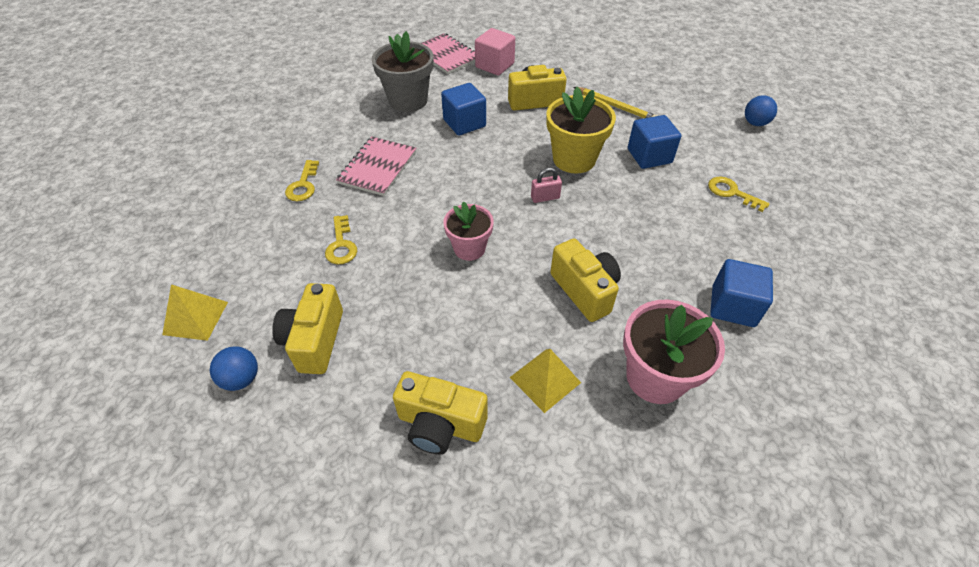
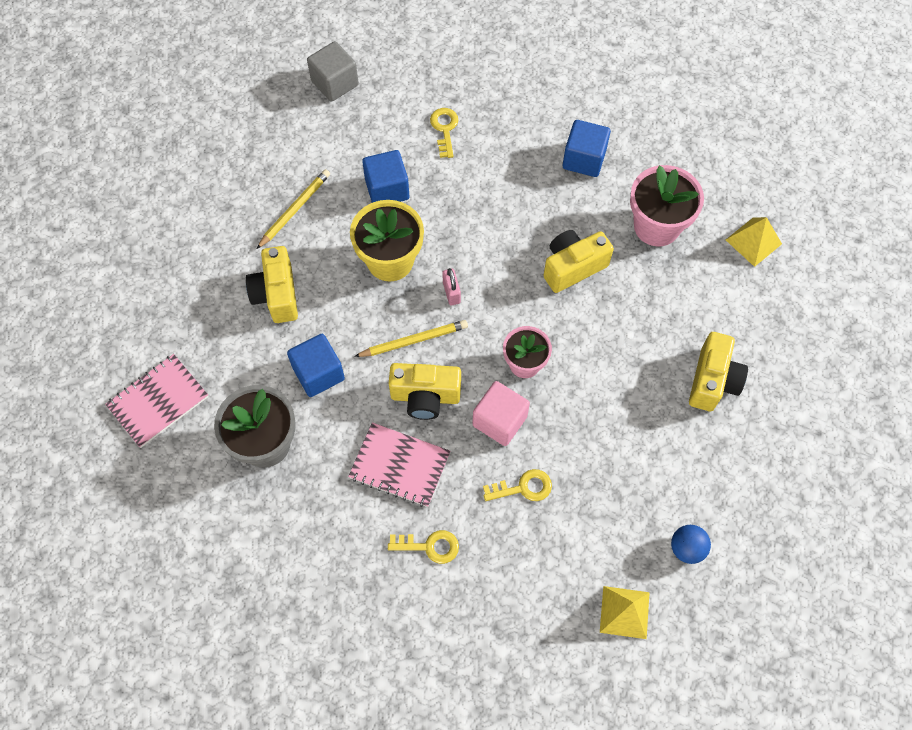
camera: 90 degrees left, 15 degrees up
(315, 340) = (642, 492): yellow camera -> yellow camera (425, 397)
(494, 65) = (191, 339): pink cube -> pink cube (499, 421)
(494, 174) = (413, 340): none -> yellow pencil
(545, 379) = (665, 304): yellow pyramid -> yellow pyramid (753, 241)
(731, 192) = (444, 129): yellow key -> yellow key turned 135 degrees clockwise
(755, 123) = (335, 83): blue ball -> grey cube

